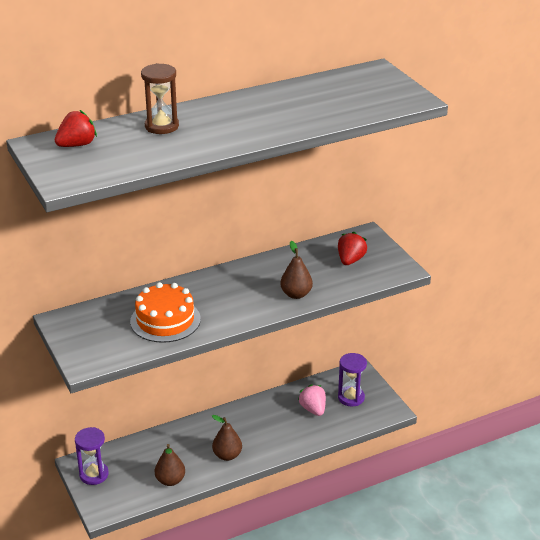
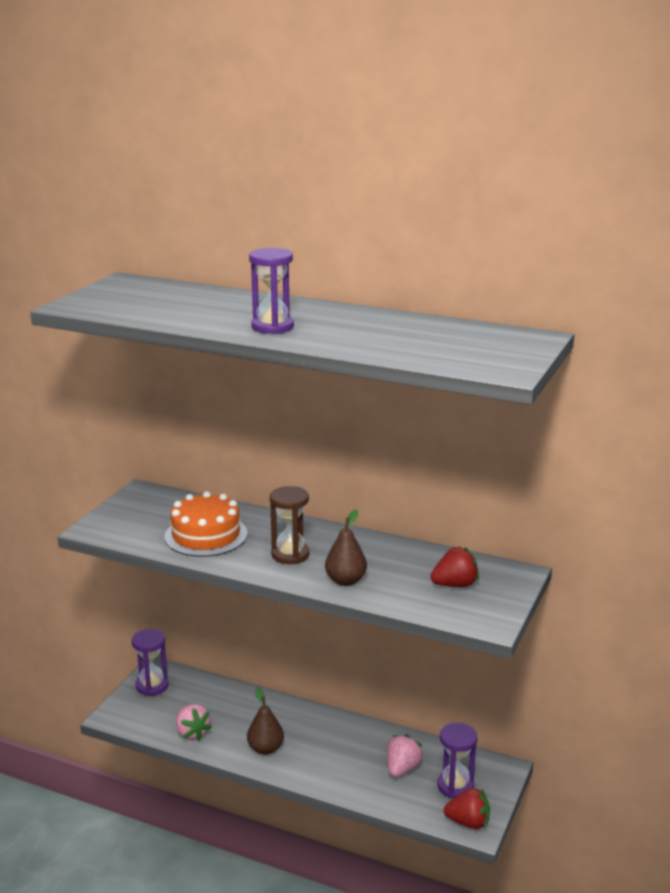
camera: 50 degrees right, 10 degrees down
(77, 145) = (144, 290): red strawberry -> red strawberry (468, 822)
(161, 126) = (232, 303): brown hourglass -> brown hourglass (290, 554)
(170, 480) = (192, 733): brown pear -> pink strawberry
(233, 132) = (272, 327): none -> purple hourglass

